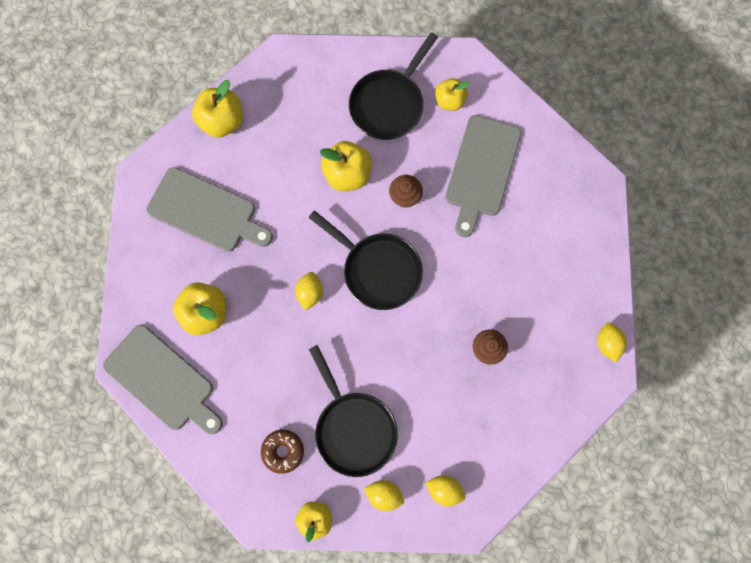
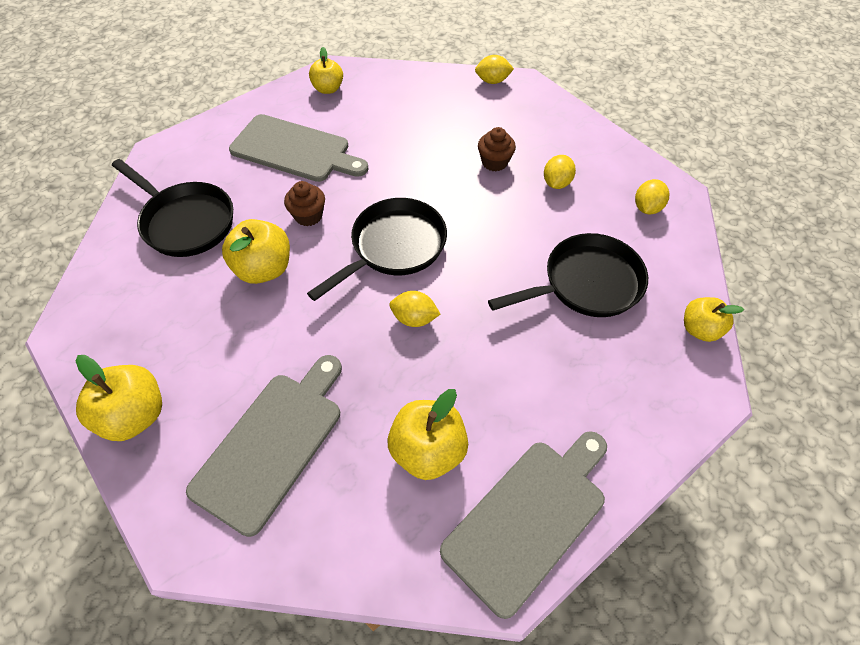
camera: 85 degrees left, 20 degrees down
(283, 451) = (620, 360): brown donut -> none
(384, 494) = (660, 260): yellow lemon -> yellow lemon (556, 183)
(449, 101) = (203, 168): yellow apple -> yellow apple (328, 89)

